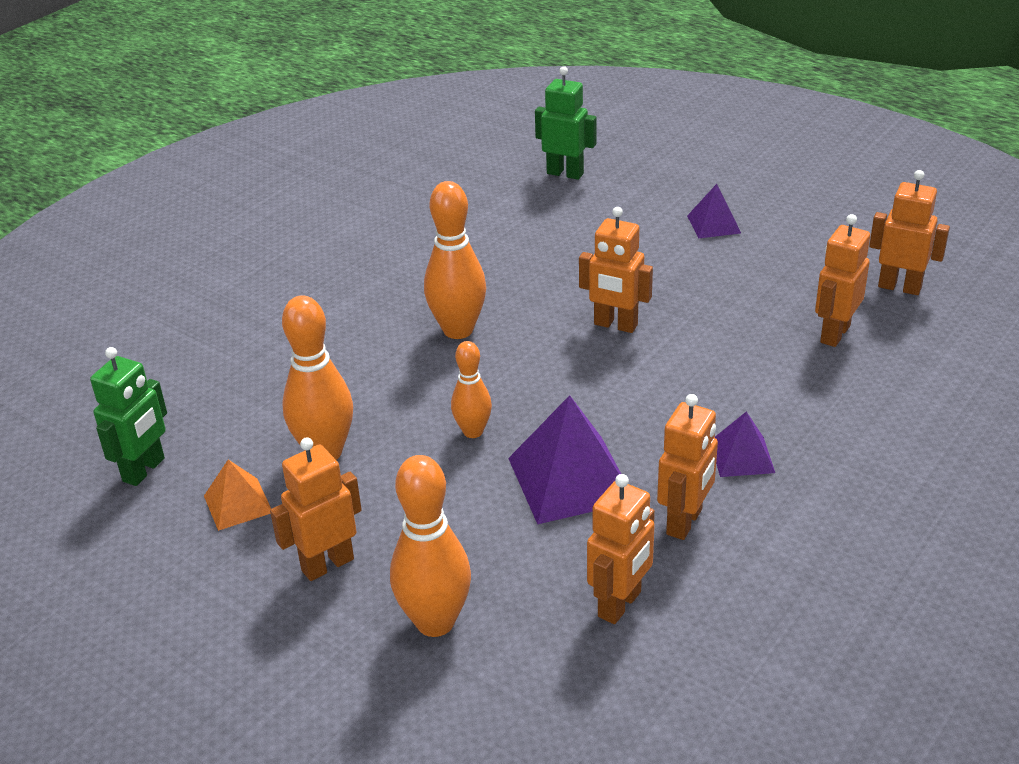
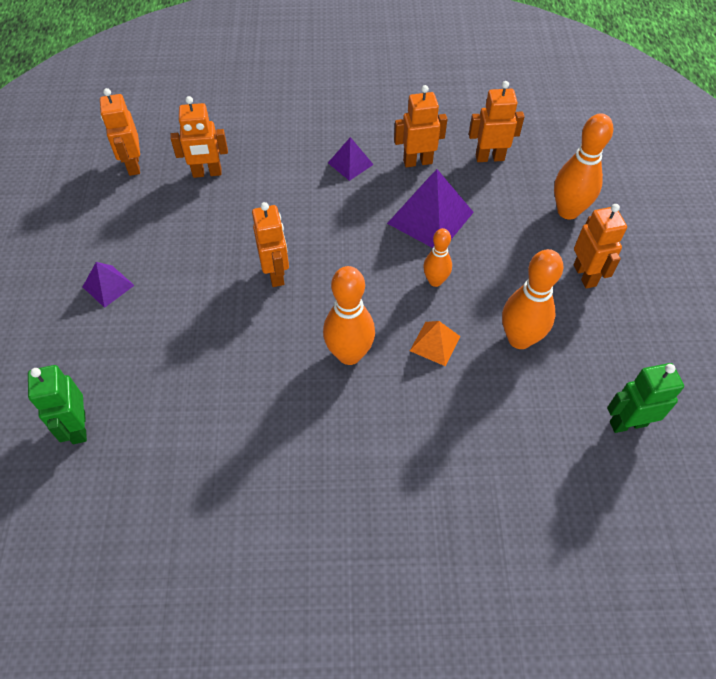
camera: 130 degrees left, 20 degrees up
(238, 504) = (596, 349): orange pyramid -> orange pyramid (435, 343)
(327, 564) = (585, 275): orange robot -> orange robot turned 120 degrees counterclockwise

